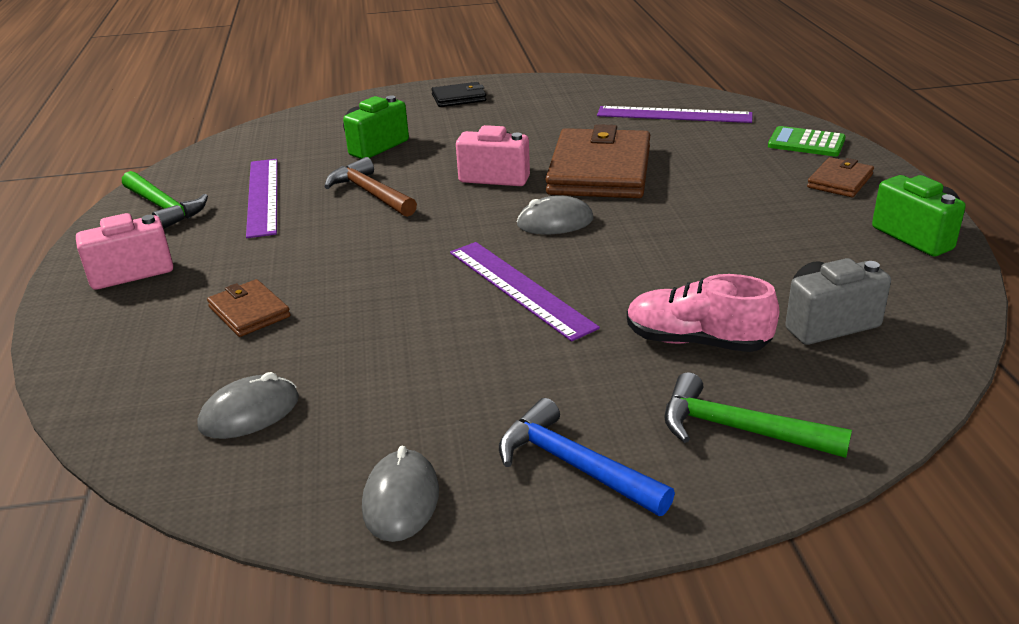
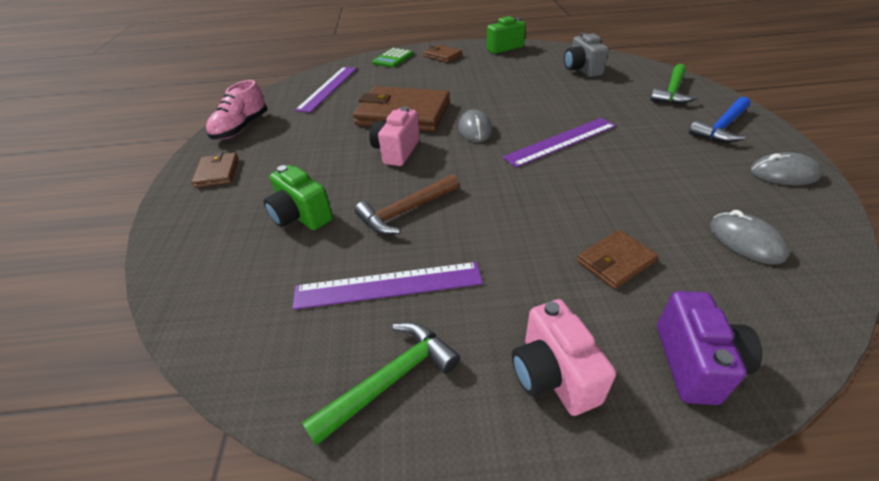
camera: 85 degrees left, 10 degrees up
(103, 341) = (695, 363): none -> purple camera
(459, 98) = (217, 172): black wallet -> brown wallet
(696, 341) = (605, 96): pink shoe -> pink shoe (241, 128)

